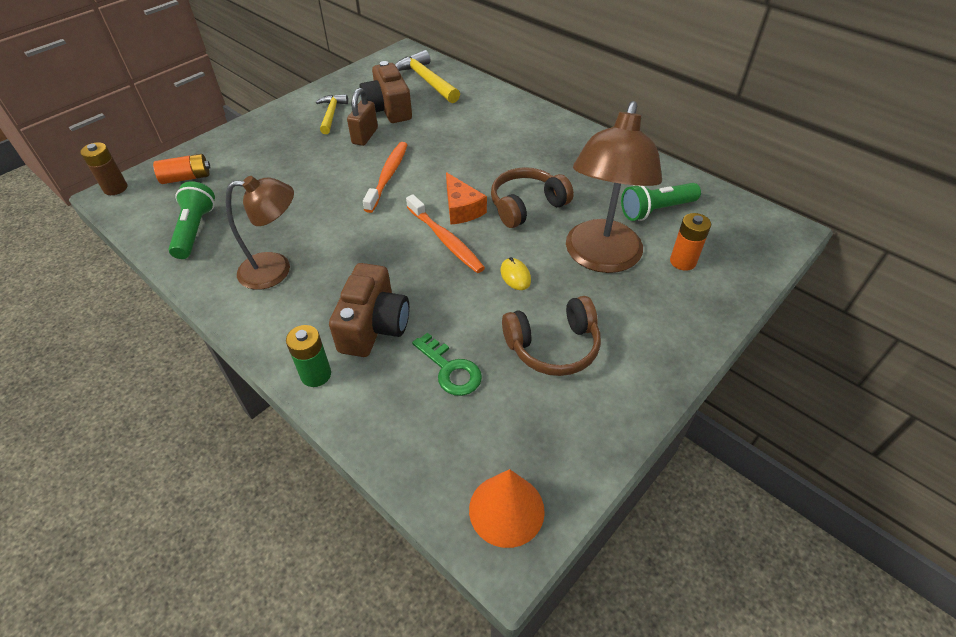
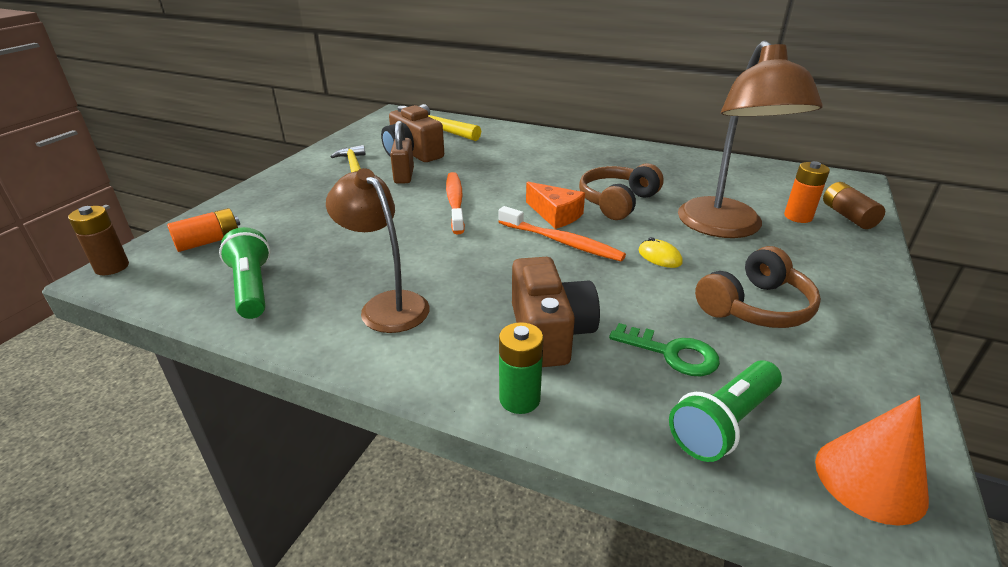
camera: 20 degrees left, 15 degrees down
(276, 270) = (387, 305): brown lamp -> brown lamp turned 105 degrees counterclockwise
(656, 210) = (736, 186): green flashlight -> green flashlight (724, 423)
(734, 272) = (847, 216): none -> brown battery

